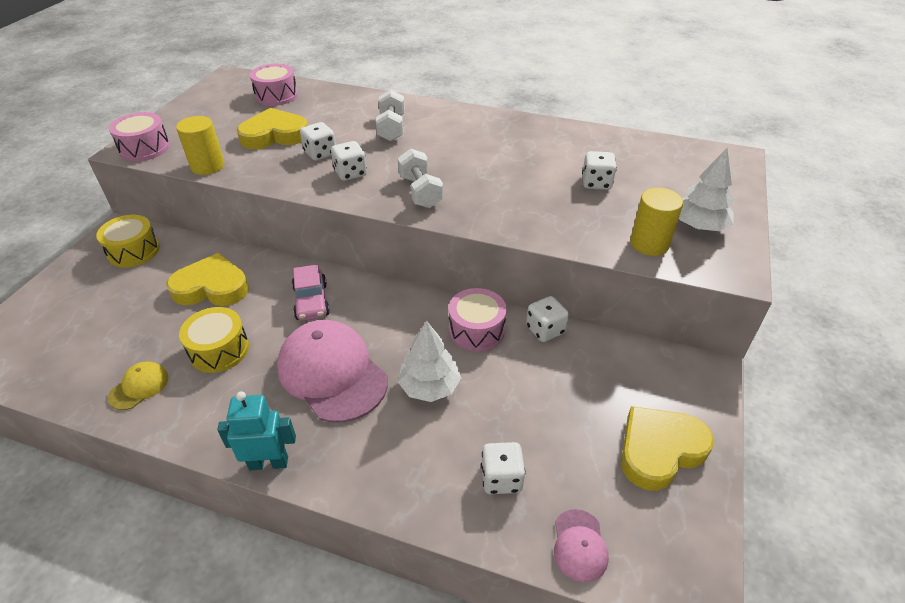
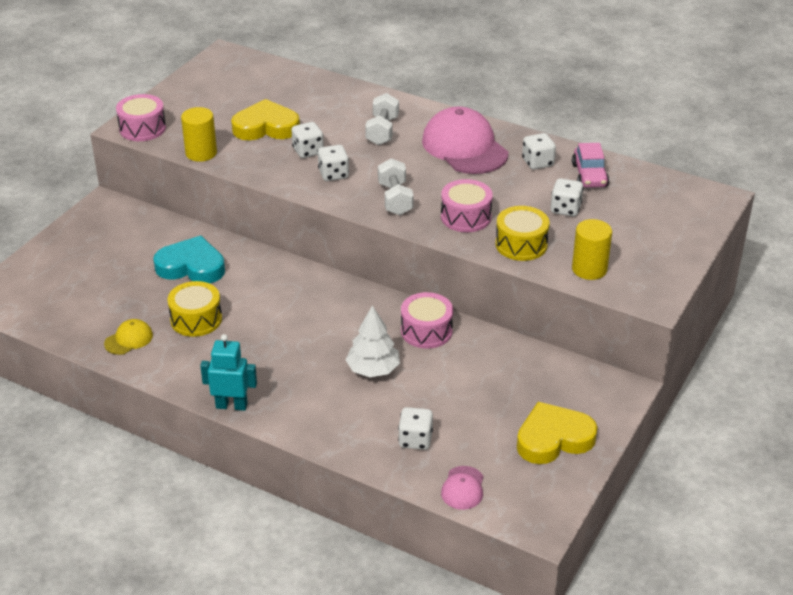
camera: 10 degrees right, 5 degrees down
(134, 251) = (120, 225): yellow drum -> yellow drum (521, 244)
(212, 287) = (191, 266): yellow heart -> turquoise heart
(276, 95) = (272, 82): pink drum -> pink drum (466, 217)
(311, 301) = (281, 289): pink car -> pink car (589, 175)
(332, 373) = (291, 349): pink cap -> pink cap (464, 147)
(545, 330) = (489, 338): white dice -> white dice (537, 162)
(699, 226) = (644, 259): white tree -> none

